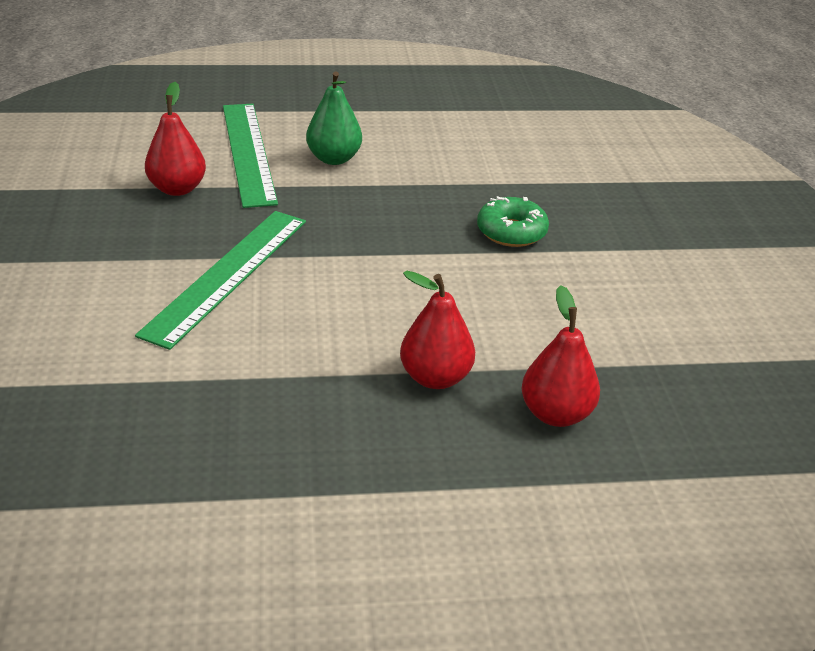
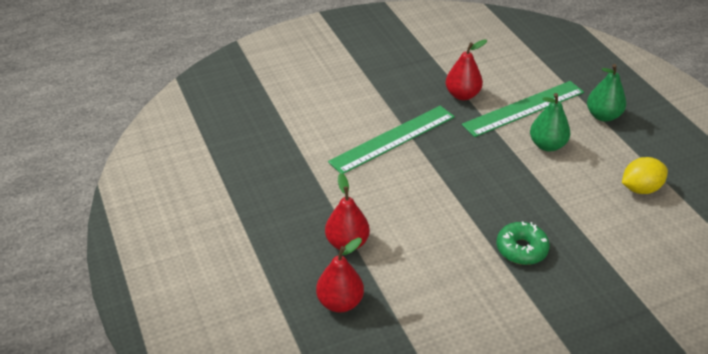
camera: 75 degrees right, 5 degrees up
(227, 275) = (393, 139): green ruler -> green ruler turned 45 degrees counterclockwise
(307, 108) = (603, 116): none -> green pear
(448, 127) = (640, 188): none -> yellow lemon

